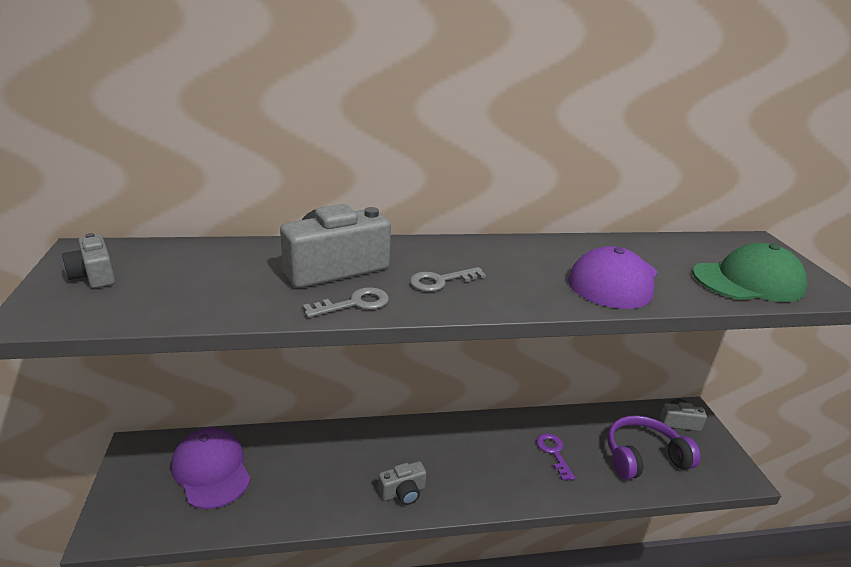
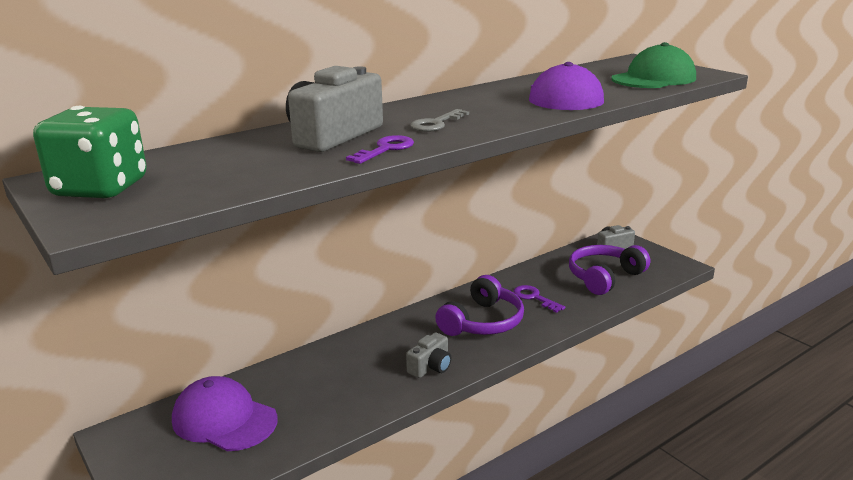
camera: 25 degrees left, 5 degrees down
(94, 275) = (100, 188): grey camera -> green dice
(354, 303) = (386, 149): grey key -> purple key
(485, 461) = (482, 322): none -> purple headphones

